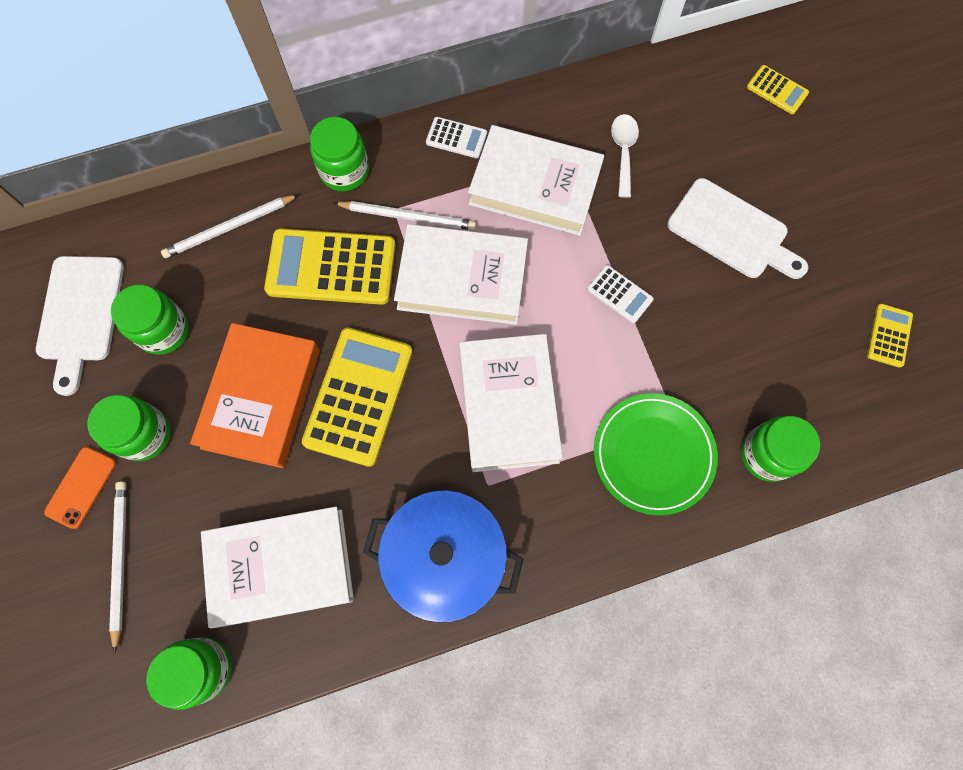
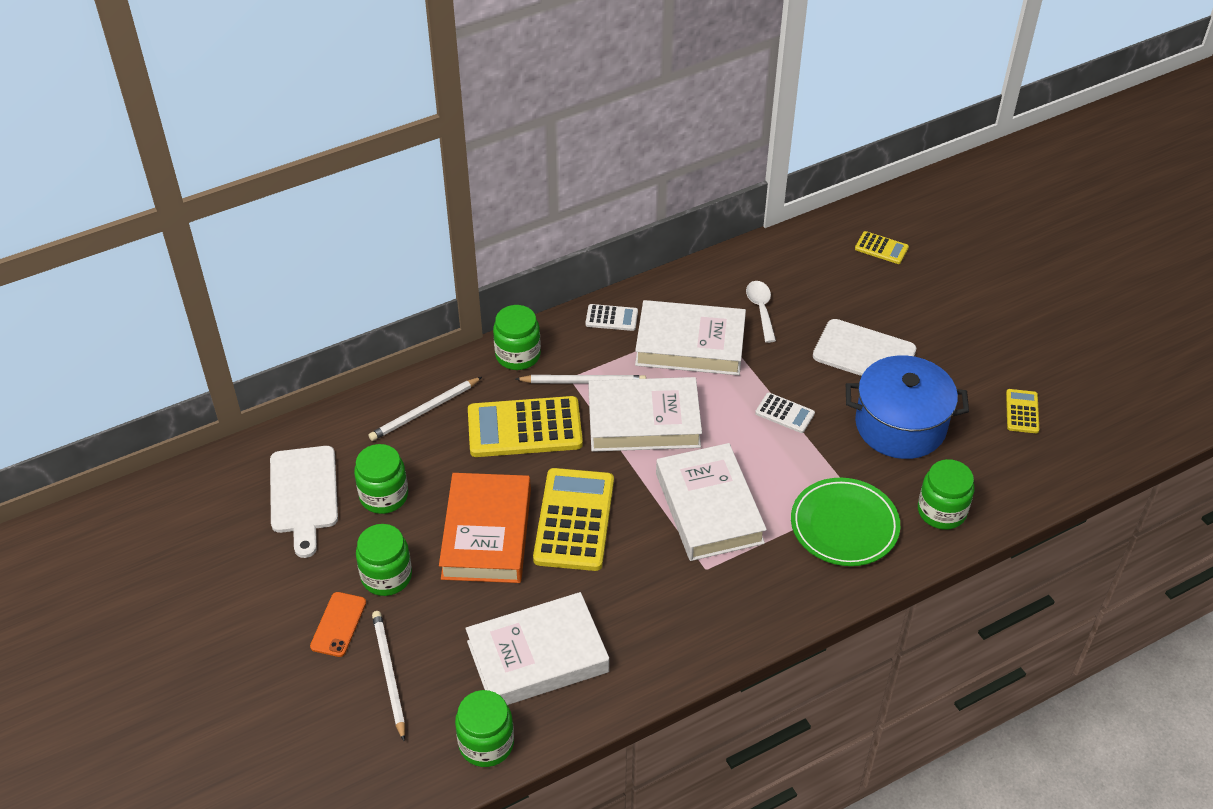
camera: 10 degrees left, 25 degrees down
(445, 557) = (682, 628): blue pot -> blue pot (900, 425)

